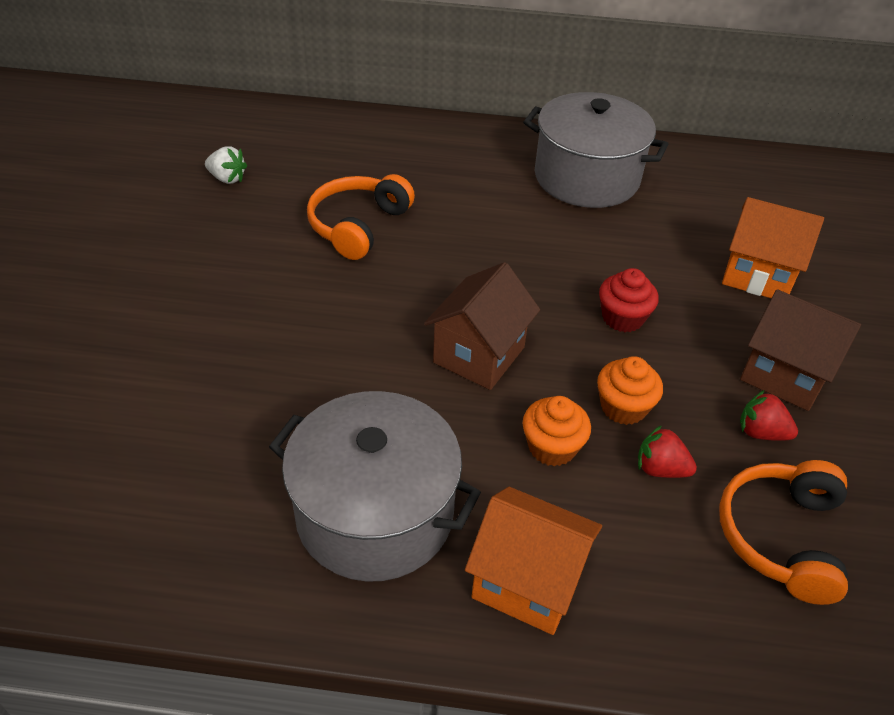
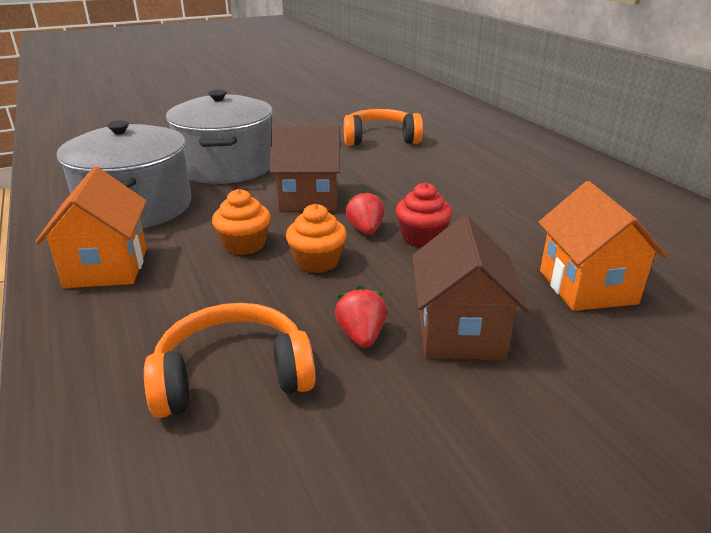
camera: 60 degrees right, 15 degrees down
(227, 178) = (367, 104): white strawberry -> none
(586, 177) = (569, 185): grey pot -> grey pot (226, 166)
(660, 469) = (263, 293): red strawberry -> red strawberry (365, 230)

